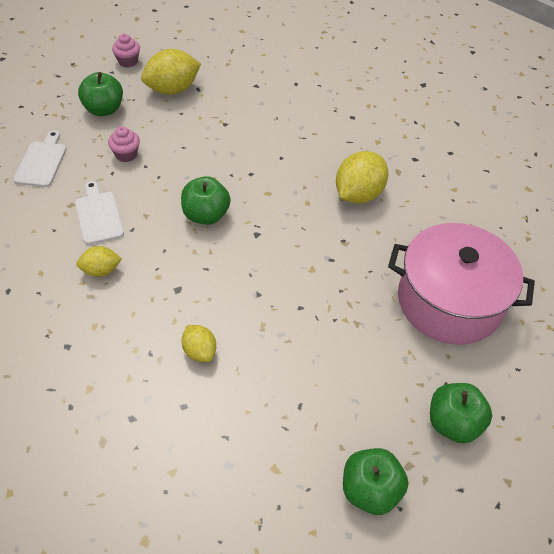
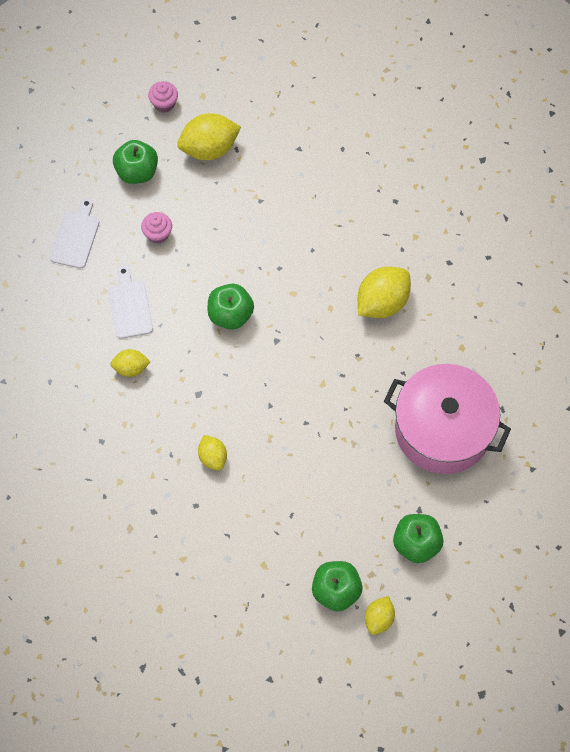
camera: 10 degrees right, 15 degrees up
(431, 520) = (379, 619): none -> yellow lemon

